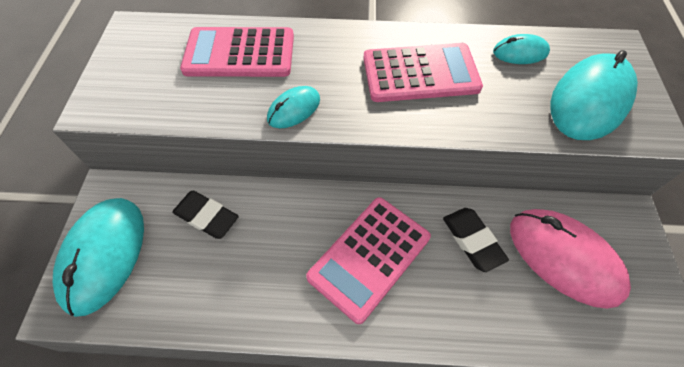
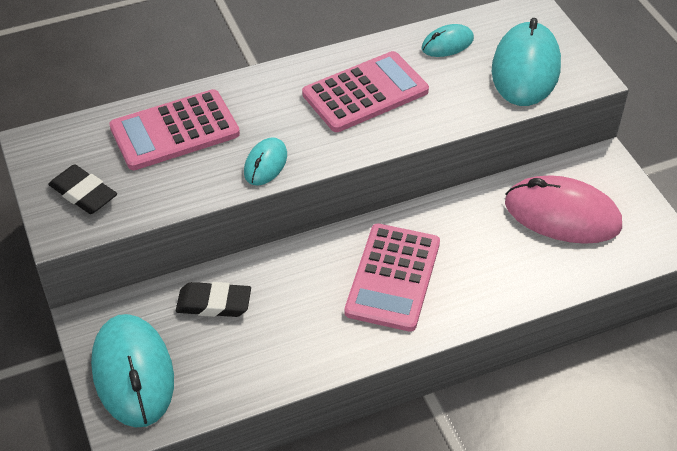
camera: 25 degrees left, 10 degrees down
(472, 240) = (478, 230): black eraser -> black eraser (83, 193)

